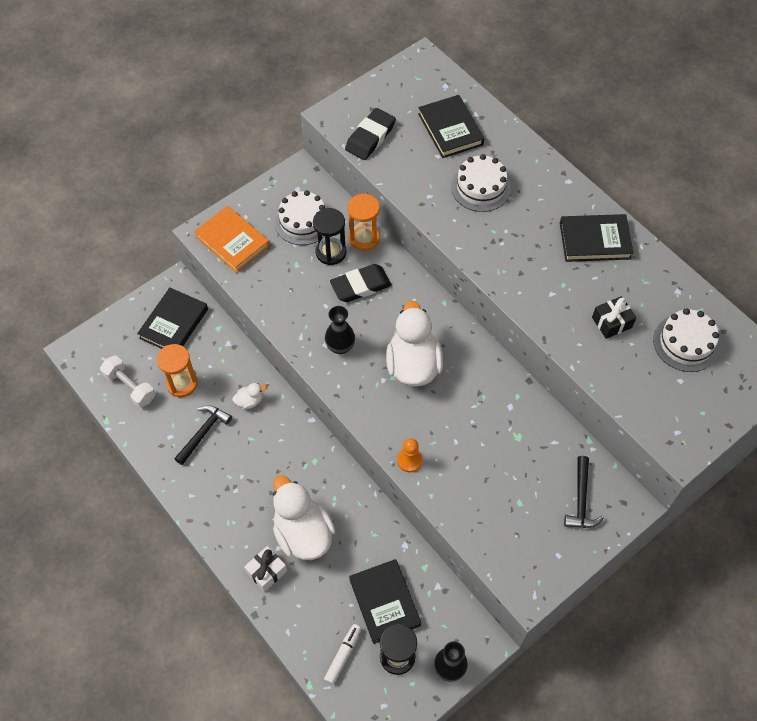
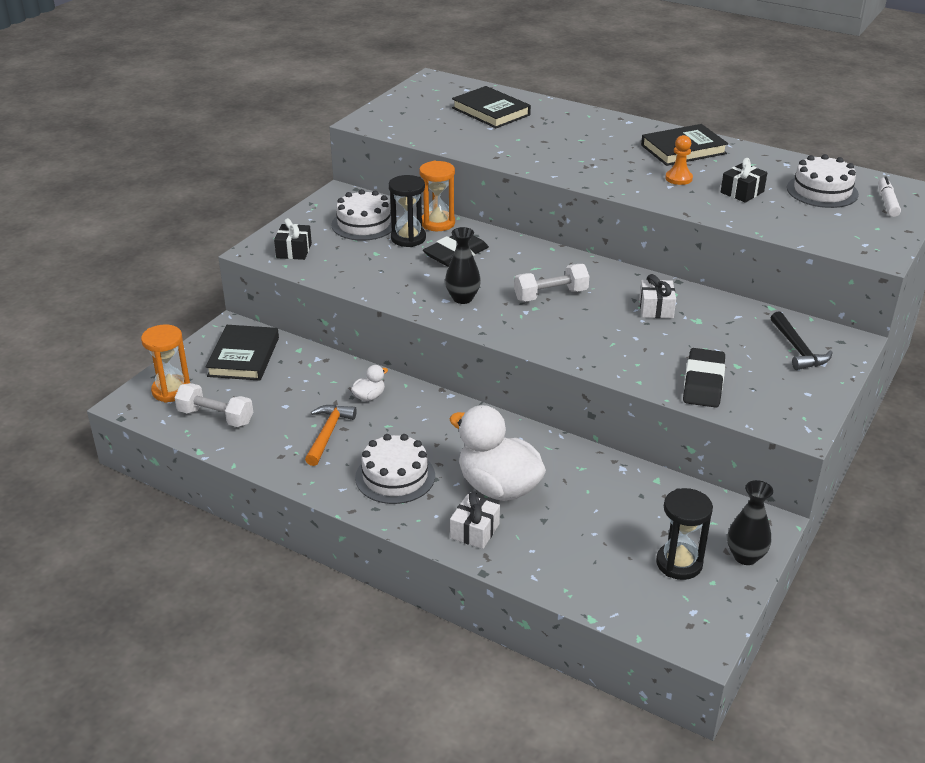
camera: 20 degrees left, 25 degrees down
(182, 383) = (279, 400): orange hourglass -> orange hourglass (171, 390)
(203, 433) = (328, 434): black hammer -> orange hammer
(232, 241) = (294, 251): orange book -> black gift
(343, 655) = (614, 580): white marker -> white marker (887, 202)
(370, 137) = (413, 128): black eraser -> black eraser (703, 383)
(385, 602) = (632, 520): black book -> none
(409, 460) = (596, 361): orange pawn -> orange pawn (678, 178)
(413, 365) = (550, 295): white duck -> white dumbbell
(481, 187) = (547, 138): white cake -> white cake (395, 476)
(491, 410) = (656, 308): none -> white gift

